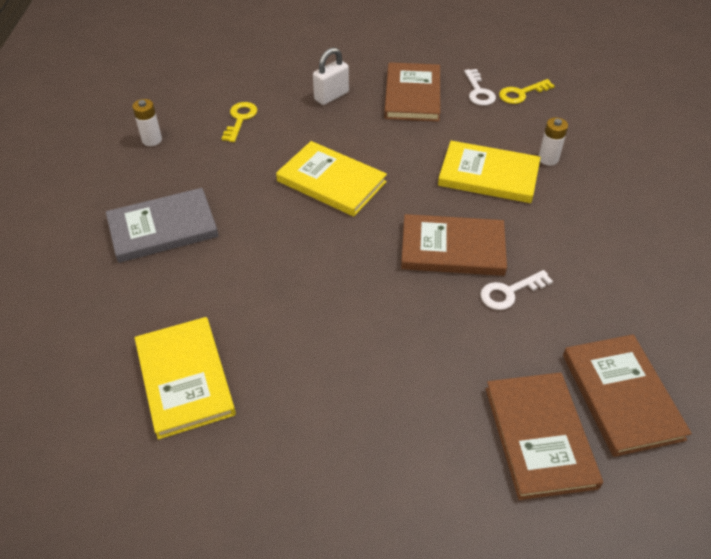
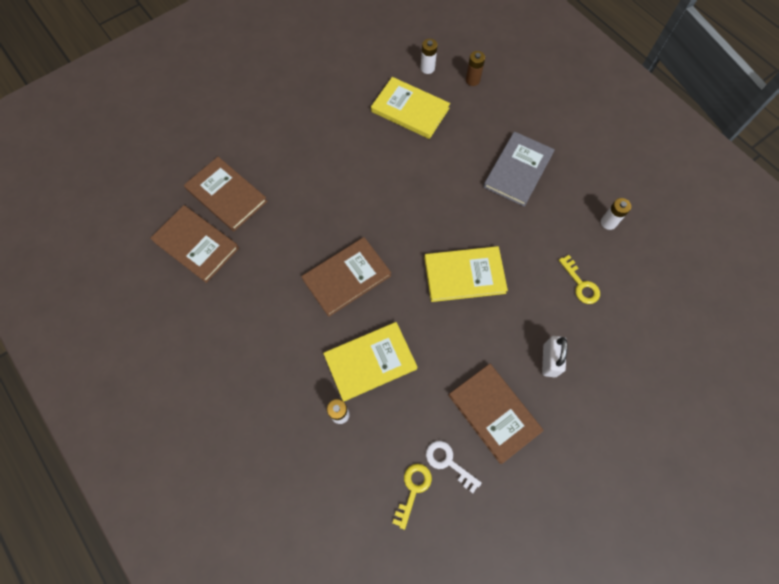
camera: 140 degrees right, 20 degrees up
(61, 359) = (472, 80): none -> brown battery
(88, 423) = (427, 68): none -> white battery
(509, 292) = (292, 269): white key -> none

